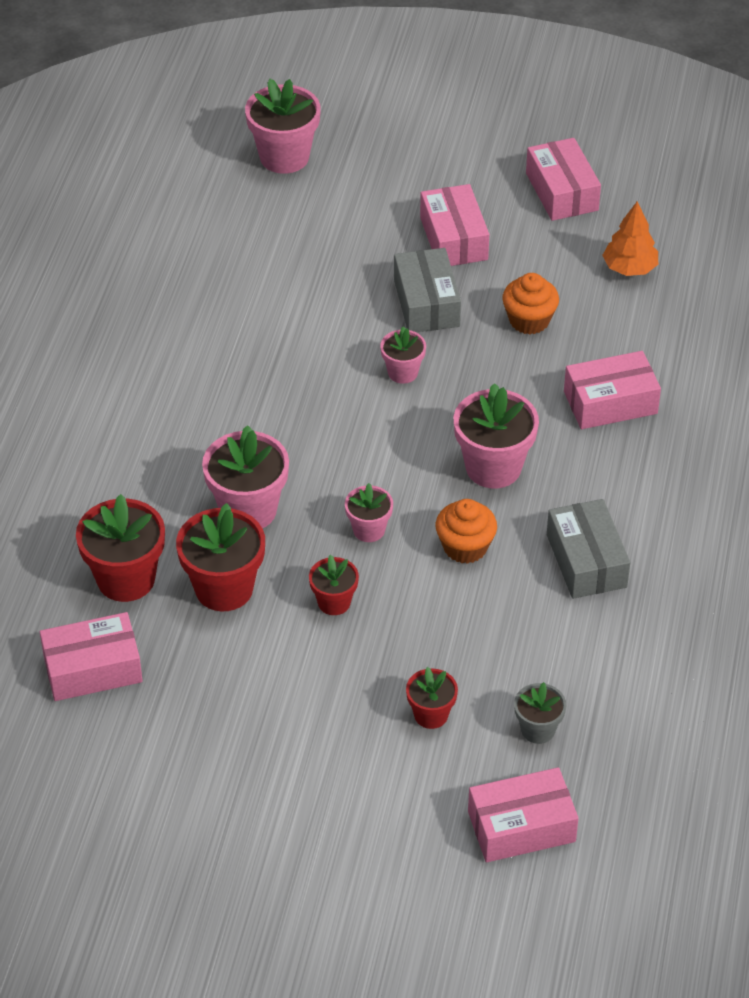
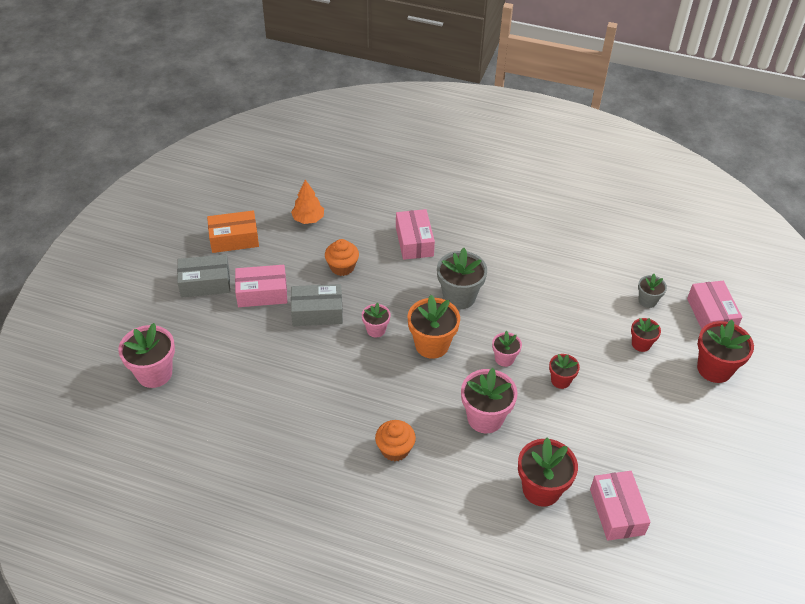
camera: 85 degrees left, 0 degrees up
(224, 588) = (550, 435): red flower pot -> red flower pot (714, 369)
(383, 440) = (432, 345): none -> orange flower pot
(465, 547) = (519, 316): orange cupcake -> orange cupcake (395, 449)
(493, 467) = (459, 297): pink flower pot -> grey flower pot
(562, 192) = (234, 239): pink box -> orange box
(586, 561) = (531, 266): grey box -> grey box (205, 283)

